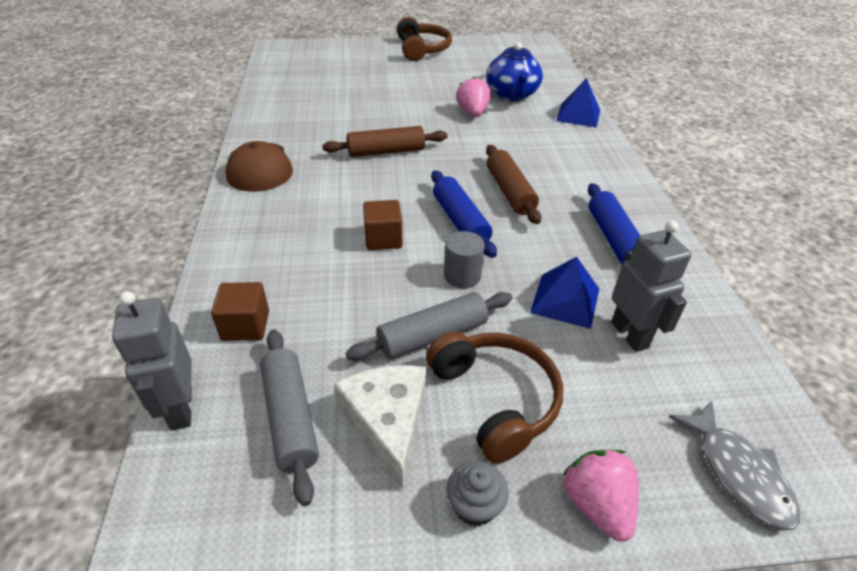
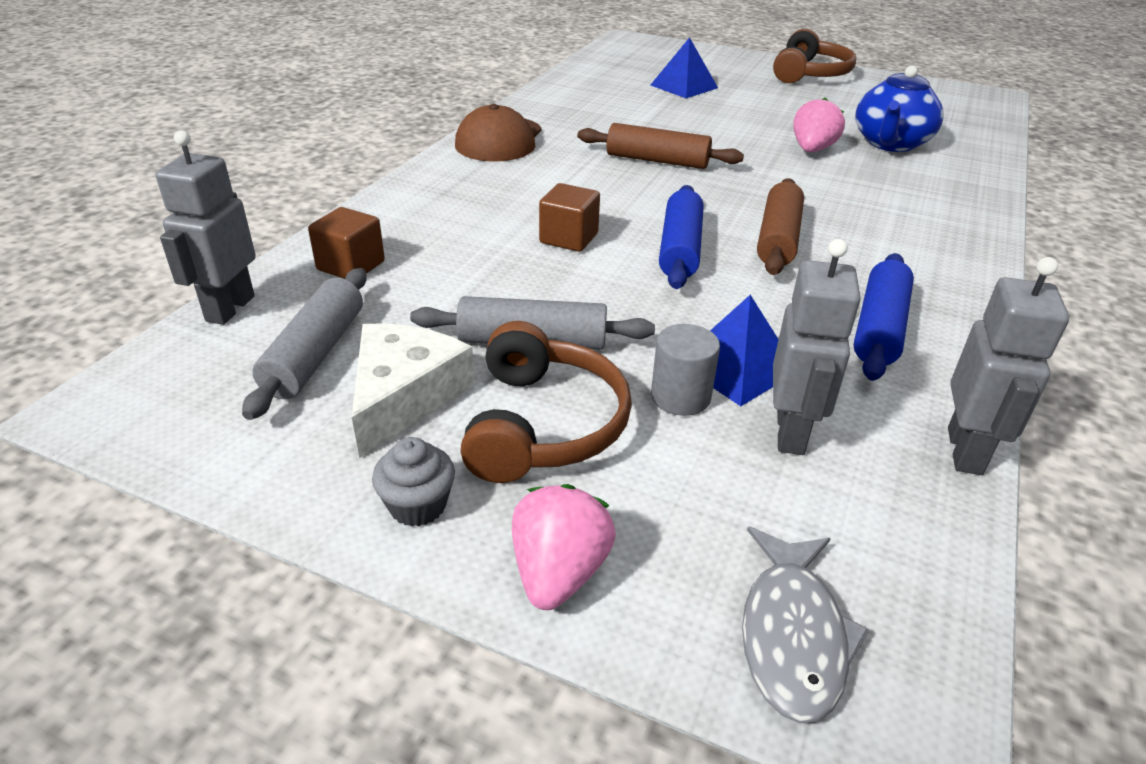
camera: 30 degrees right, 5 degrees down
(462, 276) = (626, 300): grey cylinder -> grey cylinder (680, 397)
(578, 115) = (971, 186): blue pyramid -> blue pyramid (684, 86)
(716, 306) = (965, 451): none -> grey robot

